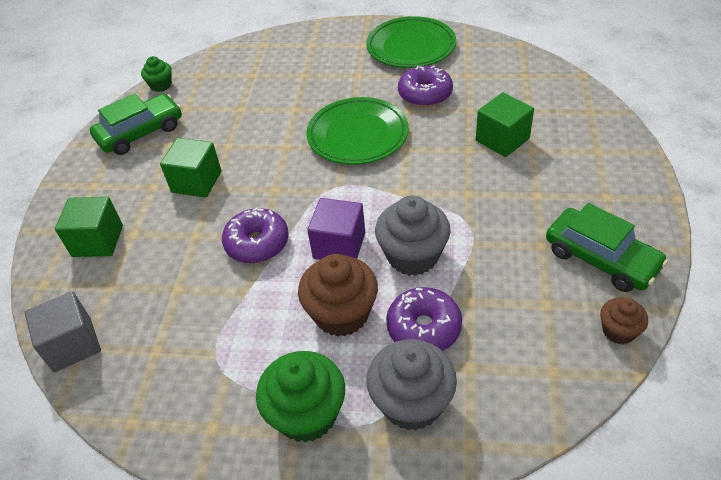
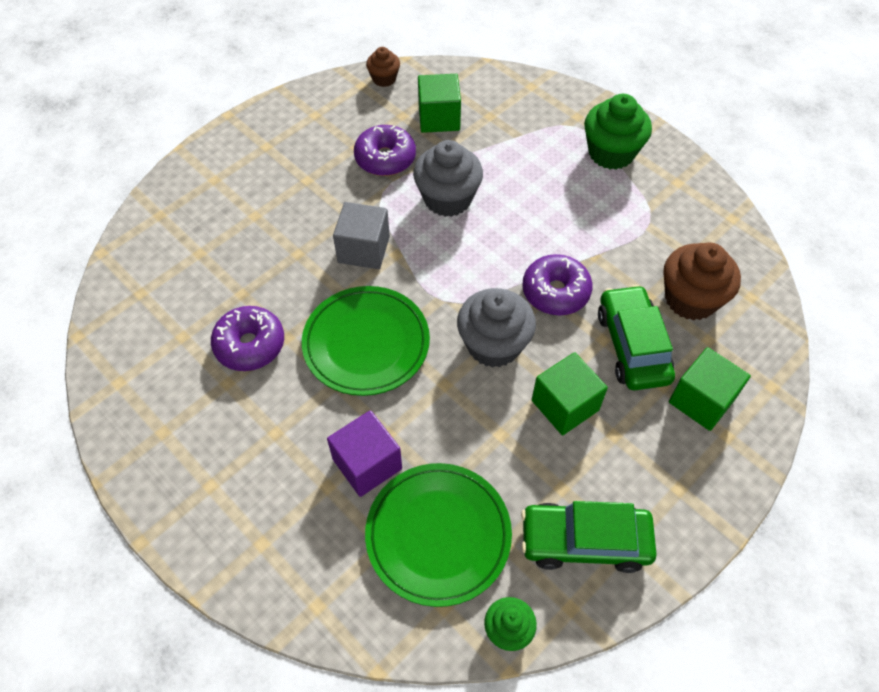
camera: 145 degrees left, 10 degrees up
(72, 344) = (759, 304): grey cube -> grey cube (364, 249)
(339, 245) = (492, 243): purple cube -> purple cube (367, 464)
(341, 314) = (537, 194): brown cupcake -> brown cupcake (690, 299)
(411, 47) = (172, 431): green plate -> green plate (438, 535)
(412, 403) = (542, 120): grey cupcake -> grey cupcake (493, 345)
(424, 328) = (492, 151): purple donut -> purple donut (385, 158)
(502, 139) = (260, 241): green cube -> green cube (439, 118)
(601, 258) = (333, 115): green car -> green car (632, 346)

